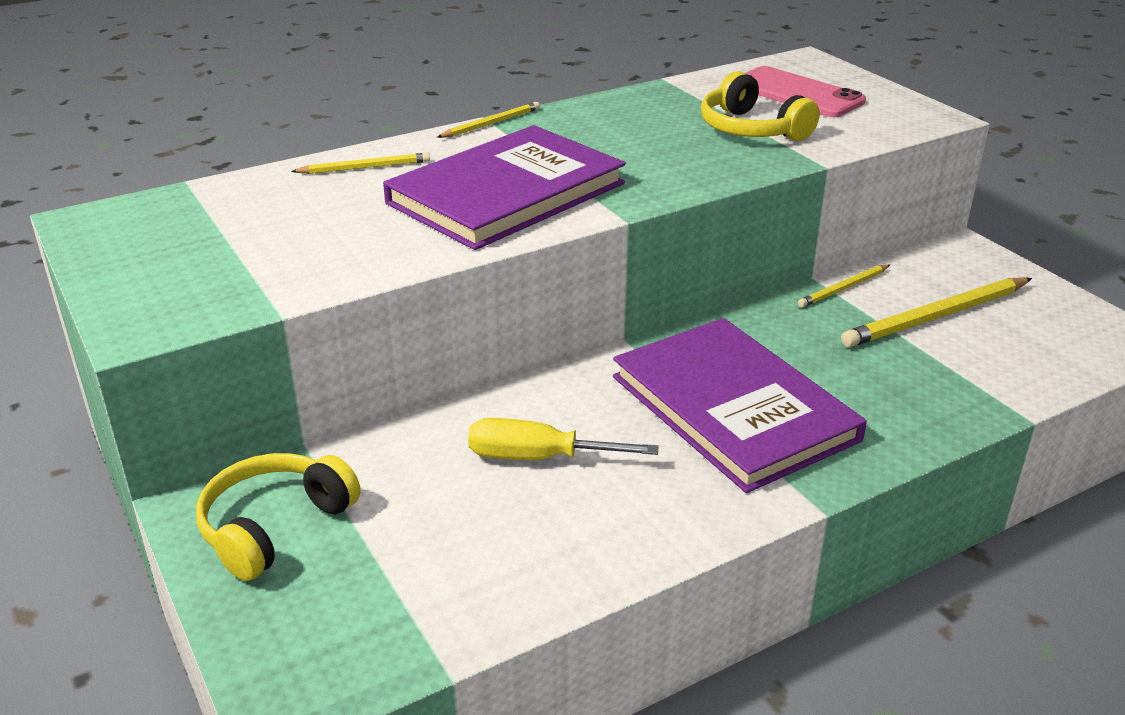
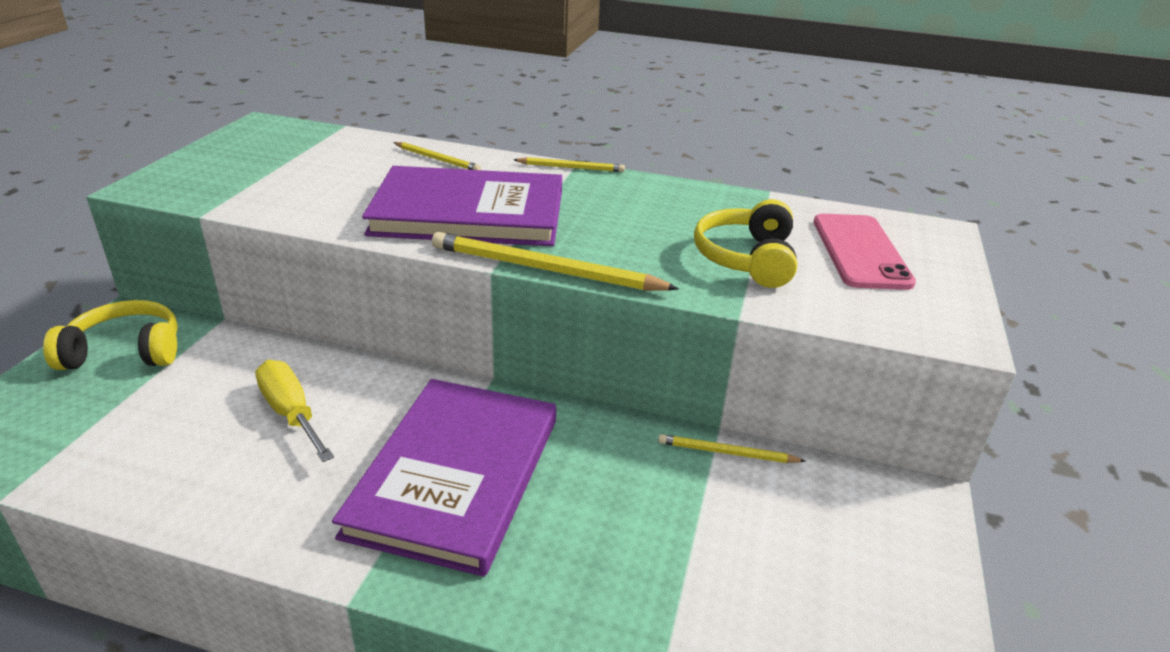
camera: 45 degrees right, 0 degrees up
(936, 317) = (762, 533): yellow pencil -> yellow pencil (545, 269)

